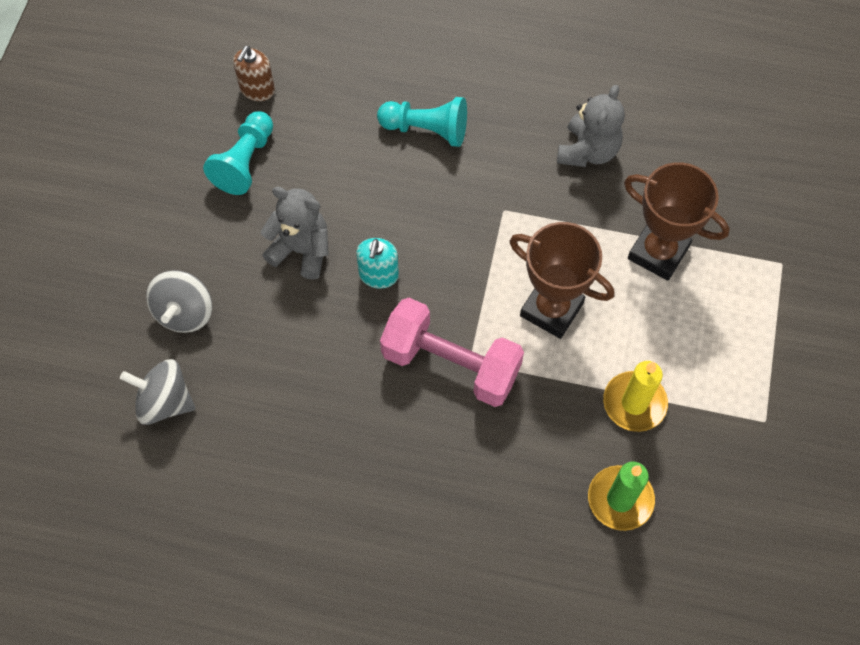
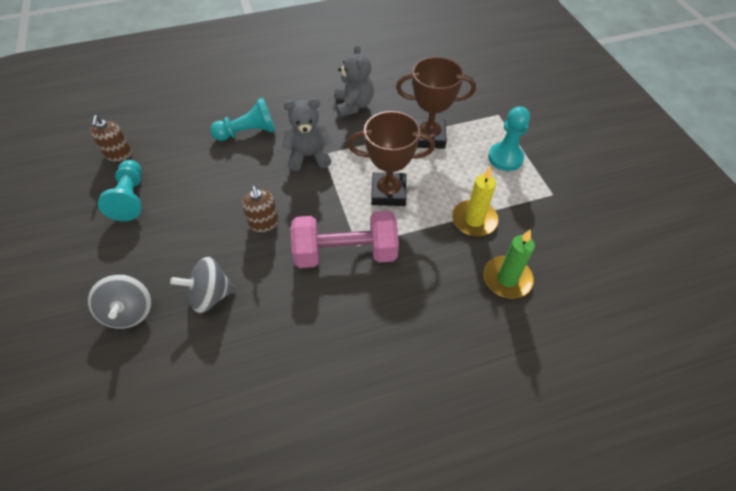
camera: 30 degrees left, 10 degrees down
(165, 402) = (142, 383): grey spinning top -> grey spinning top (210, 295)
(301, 250) = (200, 232): grey teddy bear -> grey teddy bear (309, 156)
(378, 275) = (264, 223): turquoise soap dispenser -> brown soap dispenser
(740, 336) = (505, 158): none -> turquoise pawn

